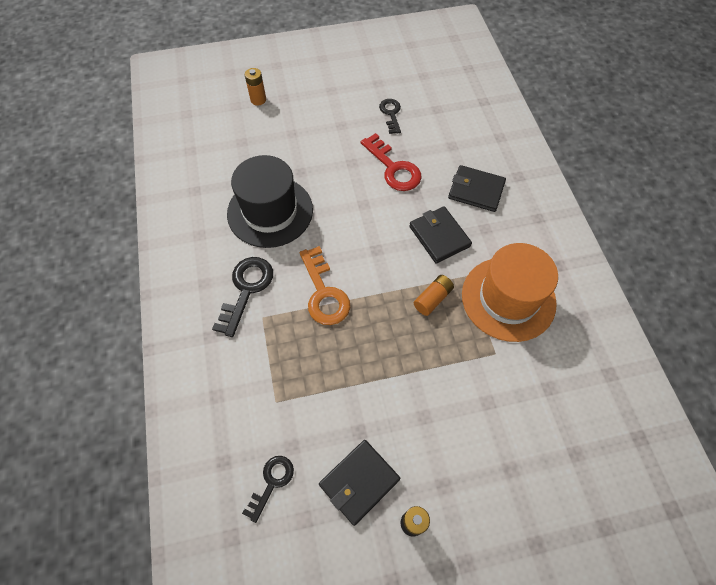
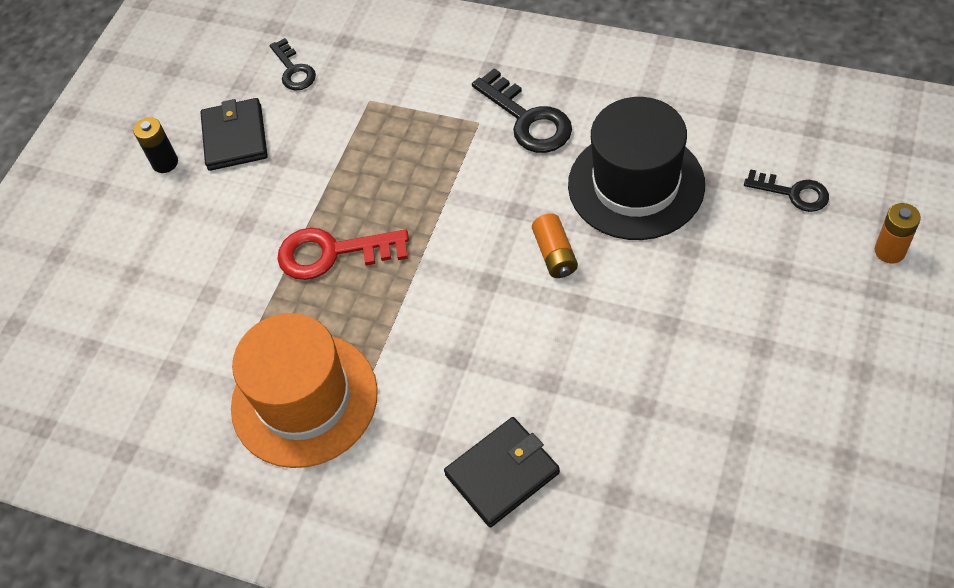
camera: 130 degrees right, 5 degrees down
(324, 293) = (466, 194): orange key -> none
(391, 114) = (749, 437): black key -> black key (793, 193)
(393, 168) = (621, 377): red key -> red key (332, 253)
(432, 299) = (371, 309): orange battery -> orange battery (555, 254)
(439, 236) = (456, 371): black wallet -> none

